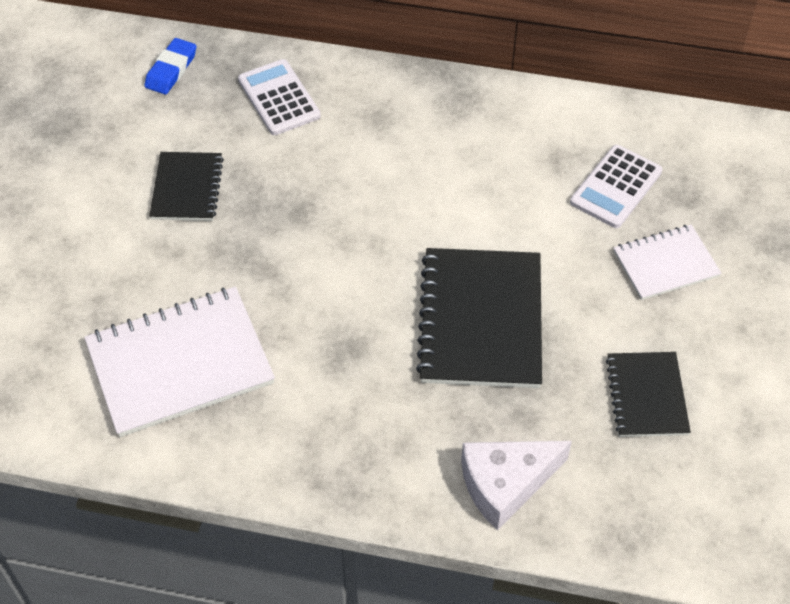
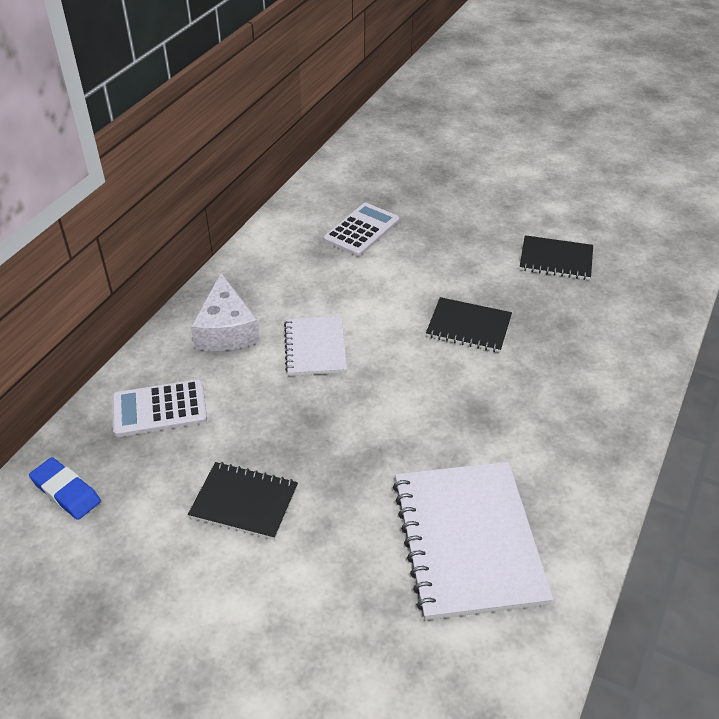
camera: 75 degrees left, 10 degrees down
(481, 320) = (468, 327): black notebook -> black notebook, size x0.57
(505, 484) = (624, 345): white cheese -> white cheese (226, 330)
(615, 187) = (362, 230): white calculator -> white calculator turned 105 degrees counterclockwise
(665, 264) = (442, 224): white notebook -> white notebook (315, 347)

